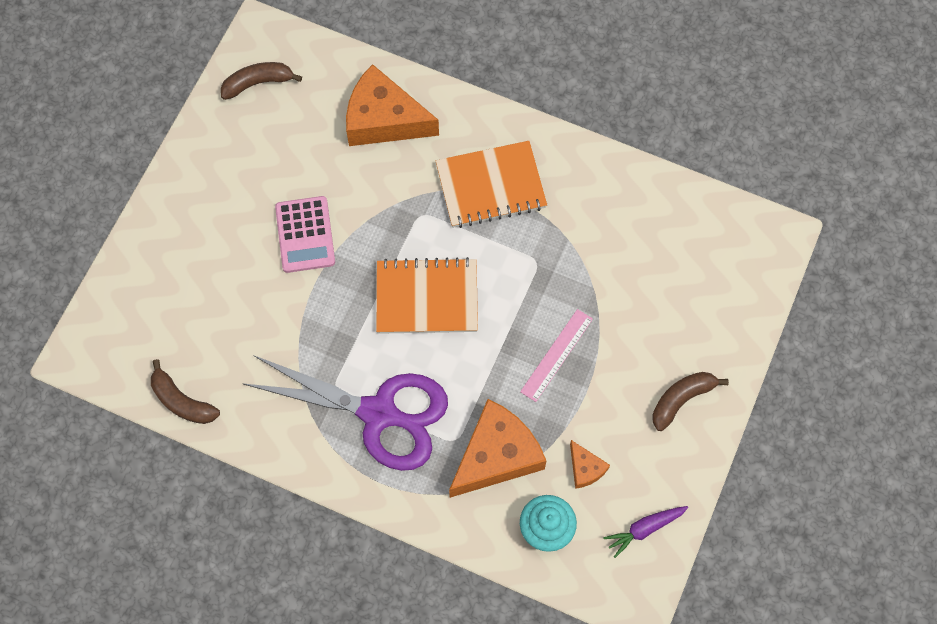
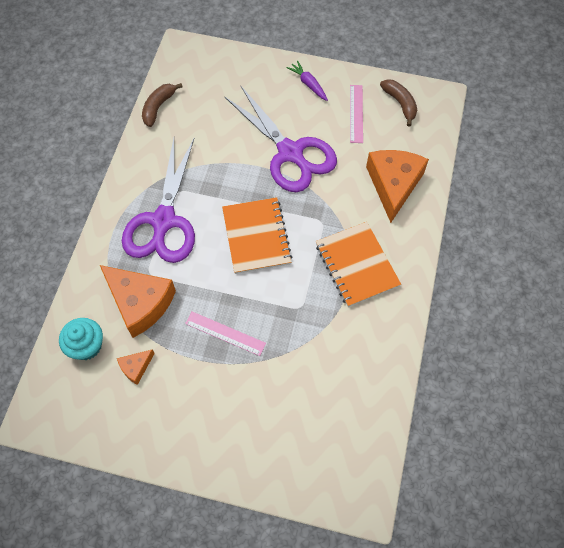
camera: 80 degrees right, 5 degrees down
(260, 140) = (356, 113): none -> pink ruler
(305, 235) = (290, 153): pink calculator -> purple scissors
(644, 529) = (90, 419): purple carrot -> purple carrot (308, 84)
(681, 399) = (201, 435): brown banana -> none

